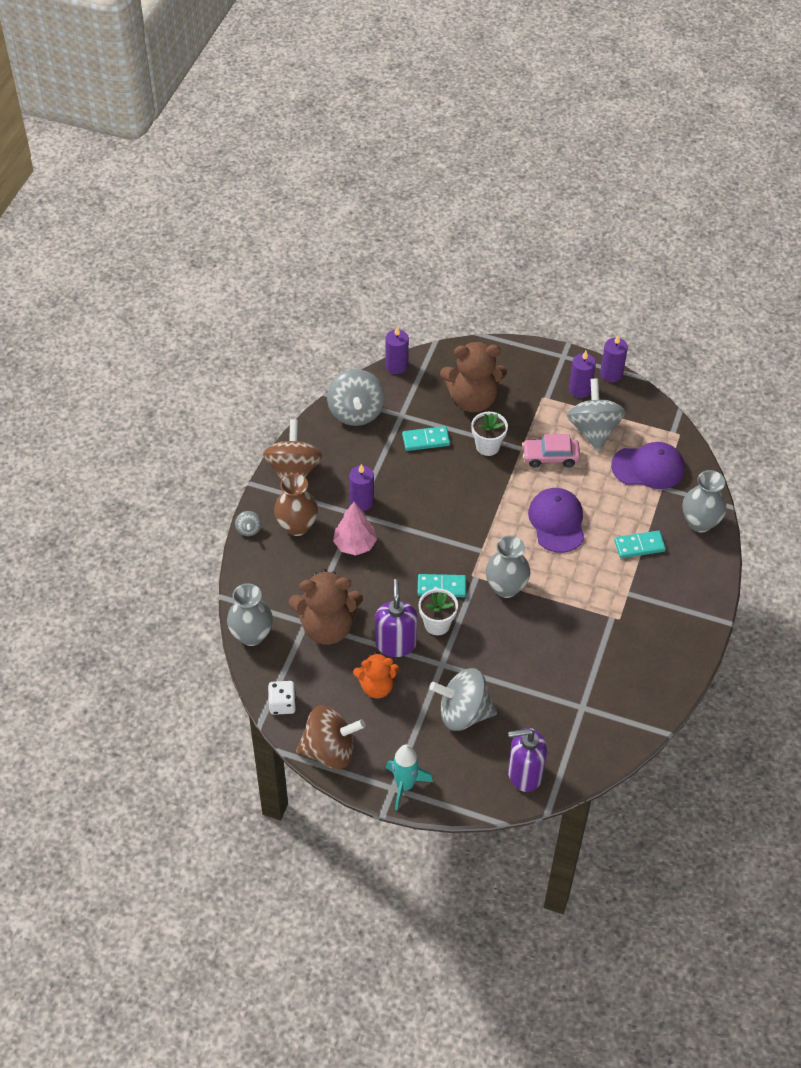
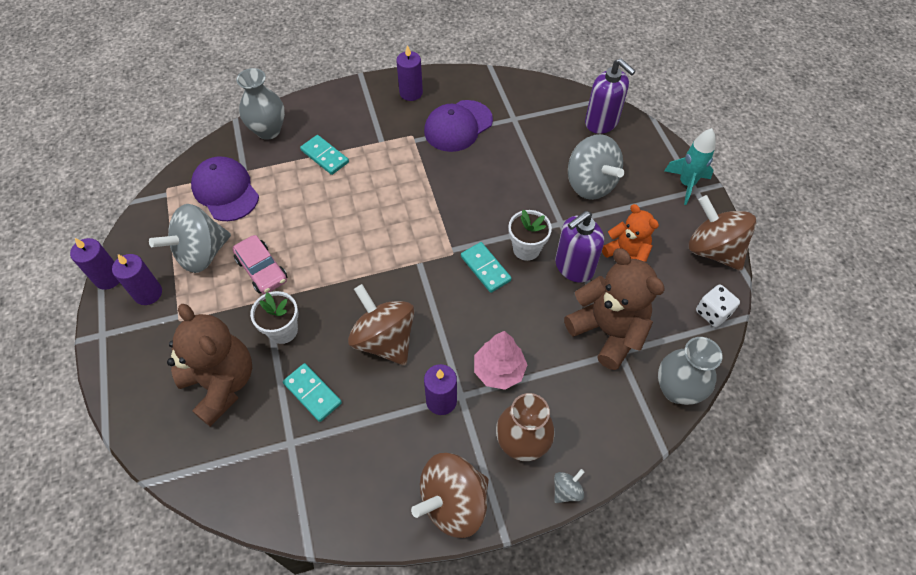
camera: 125 degrees left, 5 degrees up
(356, 412) = (318, 496): grey spinning top -> none
(396, 366) = (212, 501): purple candle -> purple candle (411, 93)
(433, 496) = (384, 339): none -> brown spinning top
(506, 587) = (445, 222): grey vase -> none
(557, 522) = (341, 224): purple cap -> purple cap (458, 126)

